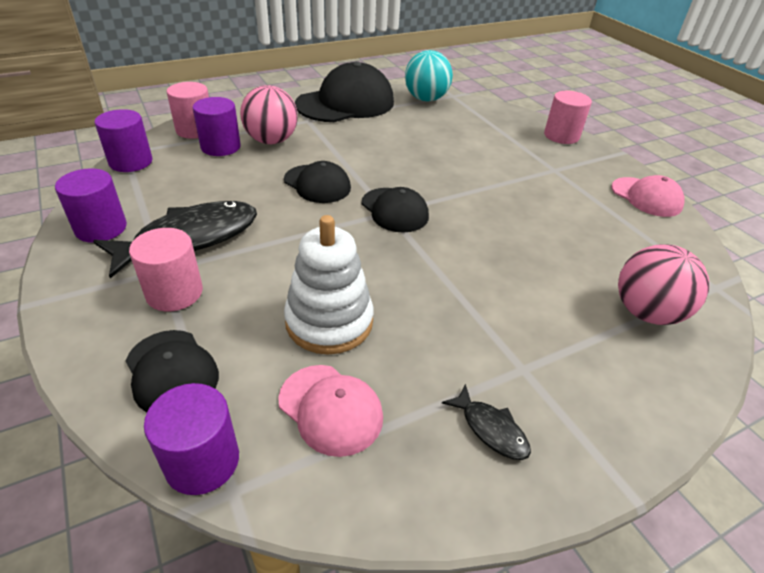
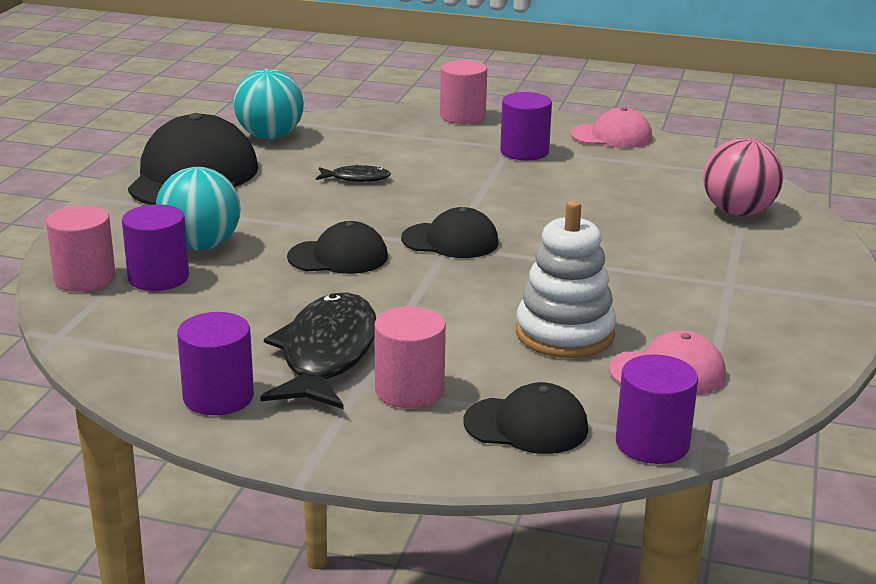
camera: 45 degrees left, 15 degrees down
(131, 162) = (91, 339): purple cylinder -> purple cylinder (524, 151)
(271, 141) = (201, 246): pink ball -> turquoise ball
(491, 429) = (768, 322): black fish -> black fish (356, 178)

